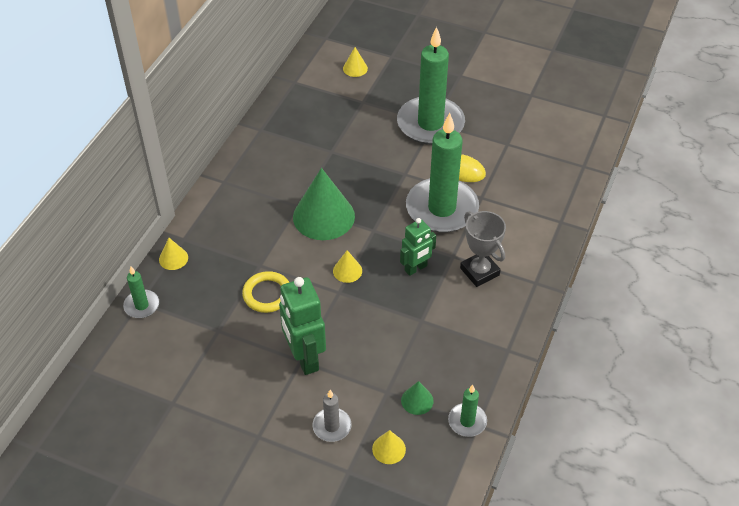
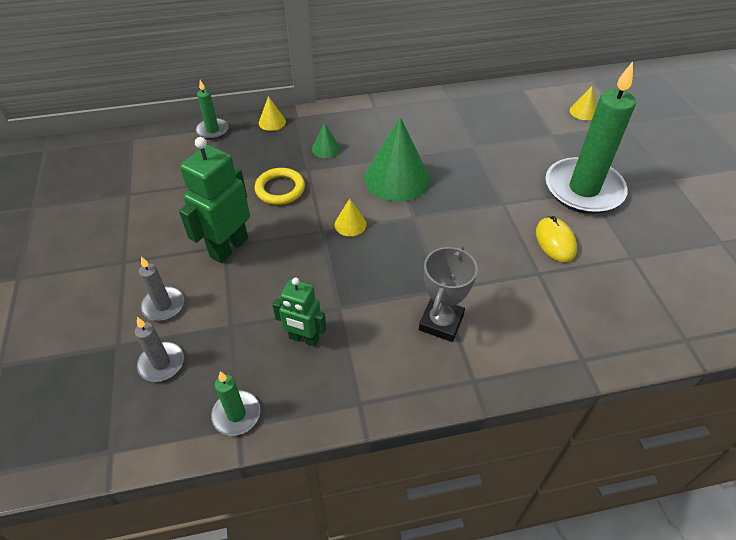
camera: 55 degrees right, 0 degrees up
(389, 449) = (161, 363): yellow cone -> grey candle
(416, 268) = (397, 270): green robot -> green robot (304, 338)
(417, 400) = (235, 356): green cone -> green cone (326, 149)
(442, 208) = (490, 251): green candle -> none

